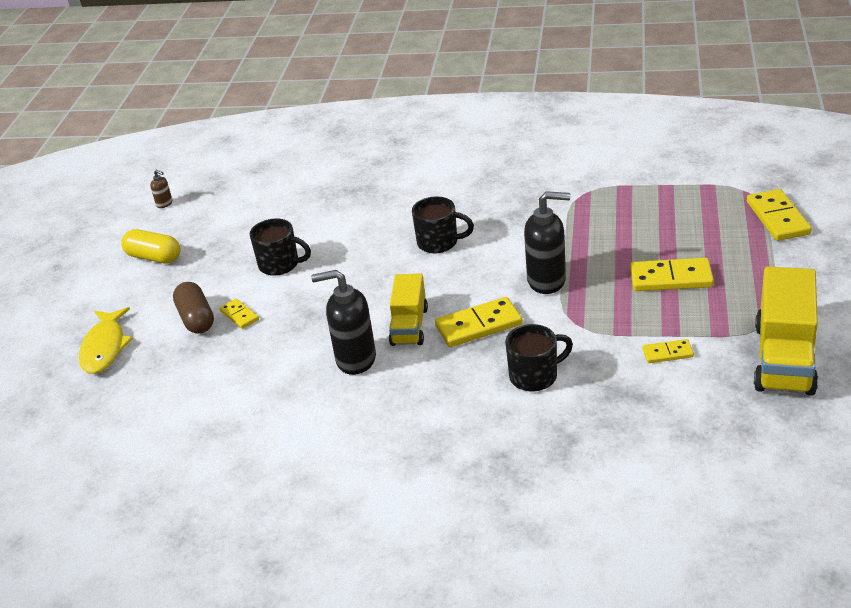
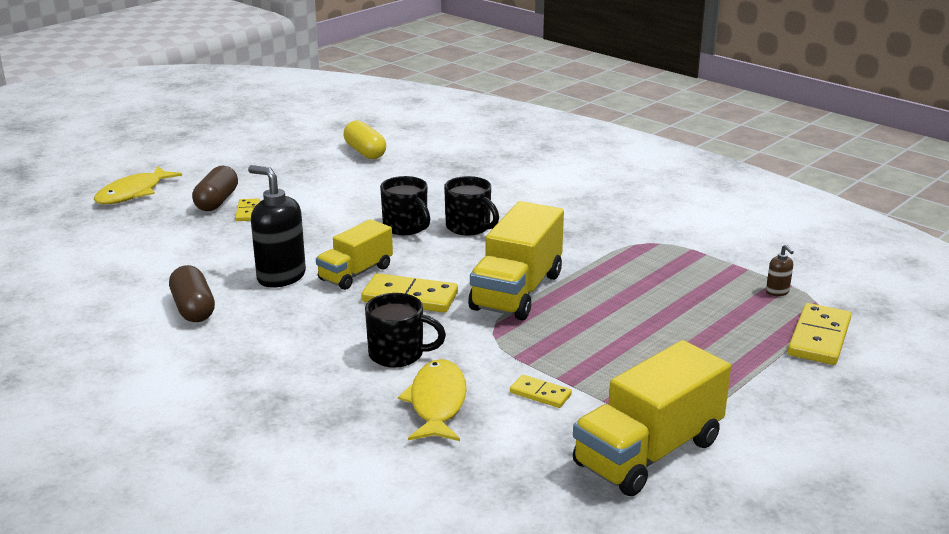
camera: 30 degrees right, 10 degrees down
(154, 257) = (250, 152): yellow capsule -> yellow capsule (365, 152)
(164, 204) = (309, 123): brown soap dispenser -> brown soap dispenser (777, 292)
(280, 265) = (327, 192): black mug -> black mug (406, 227)
(326, 424) = (193, 309): none -> brown capsule
(547, 281) = (517, 291): black soap dispenser -> yellow truck
(612, 398) = (437, 403): none -> yellow fish
(671, 278) = (633, 339): yellow domino -> none

